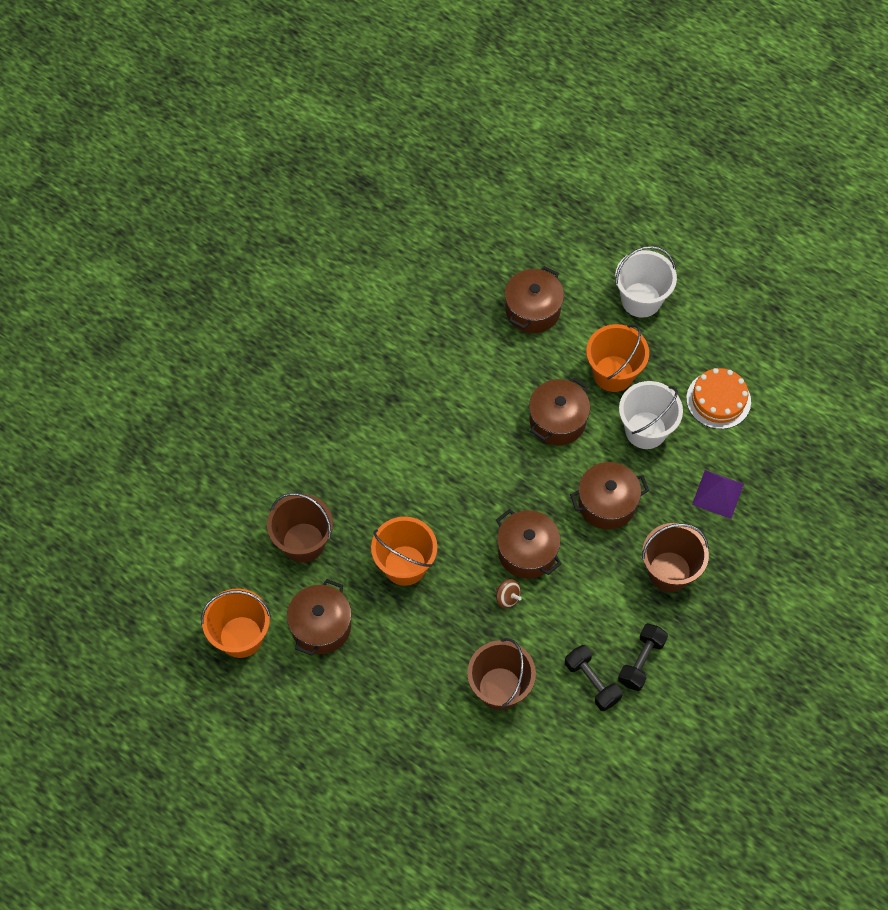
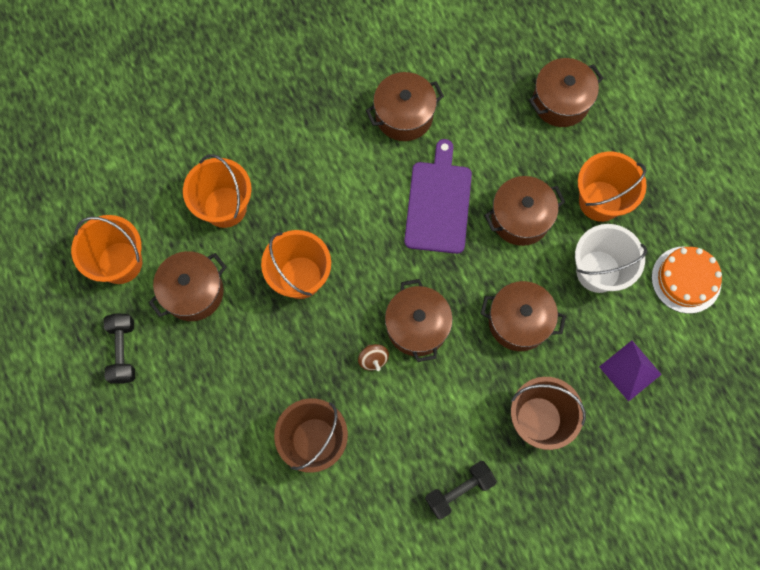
camera: 30 degrees right, 10 degrees up
(303, 542) = (225, 207): brown bucket -> orange bucket
(409, 388) = (404, 115): none -> brown pot
(483, 444) = (438, 203): none -> purple cutting board
(592, 682) = (401, 483): black dumbbell -> black dumbbell (123, 351)
(641, 300) = (669, 144): white bucket -> none

